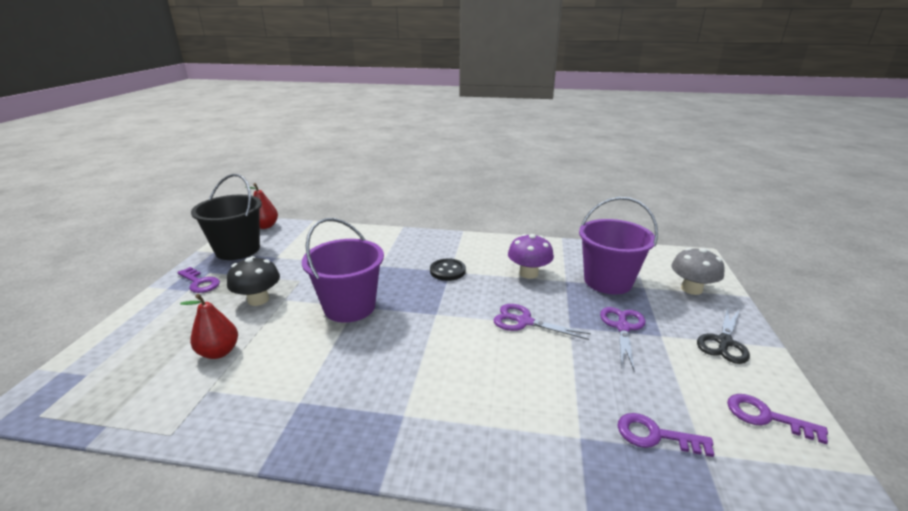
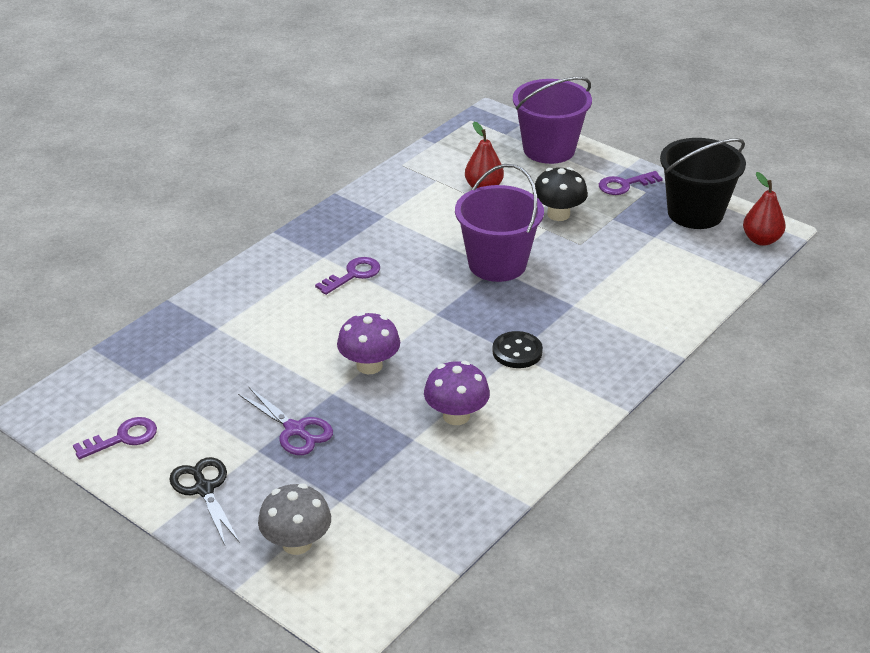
camera: 120 degrees right, 10 degrees up
(524, 321) = (369, 365): purple scissors -> purple mushroom
(608, 281) = (380, 476): purple bucket -> purple bucket (549, 149)
(655, 435) = (178, 365): purple key -> purple key (353, 275)

